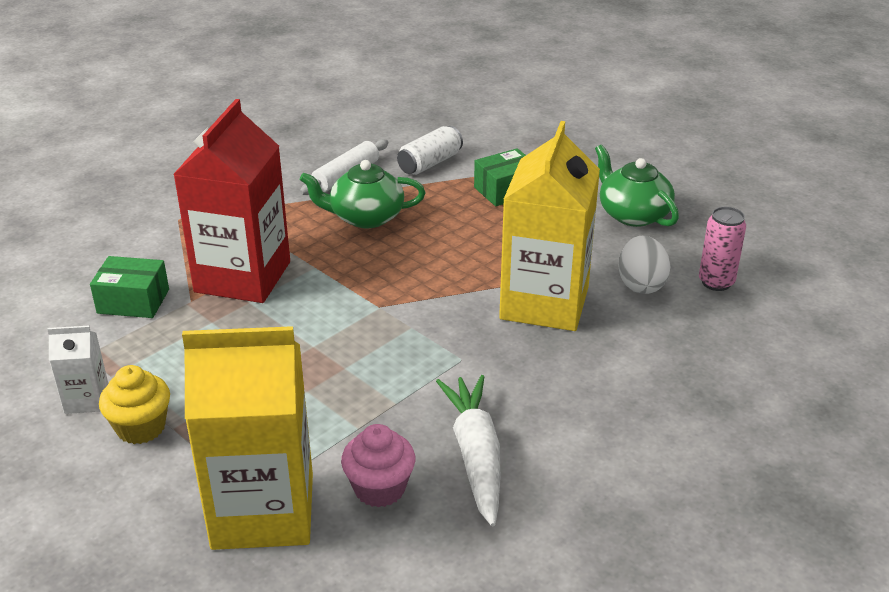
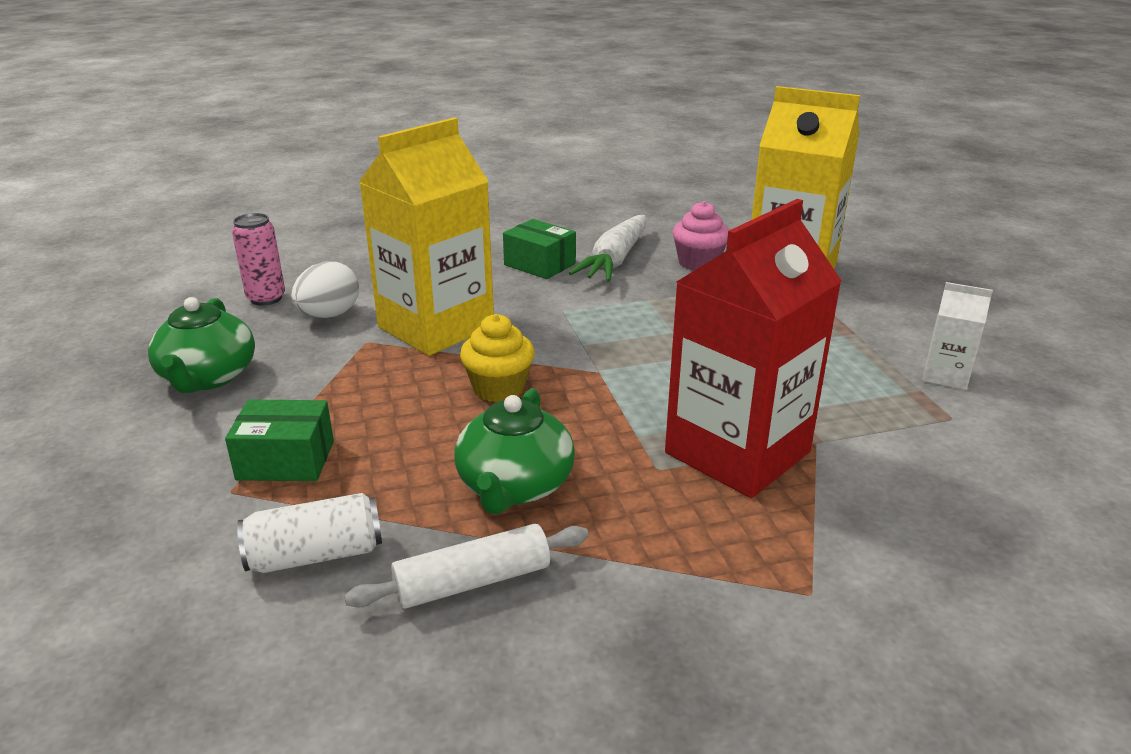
camera: 150 degrees left, 5 degrees down
(133, 301) = (895, 465): green box -> green box (539, 264)
(141, 427) = (886, 341): yellow cupcake -> yellow cupcake (499, 388)
(365, 217) = (514, 486): green teapot -> green teapot turned 75 degrees clockwise

